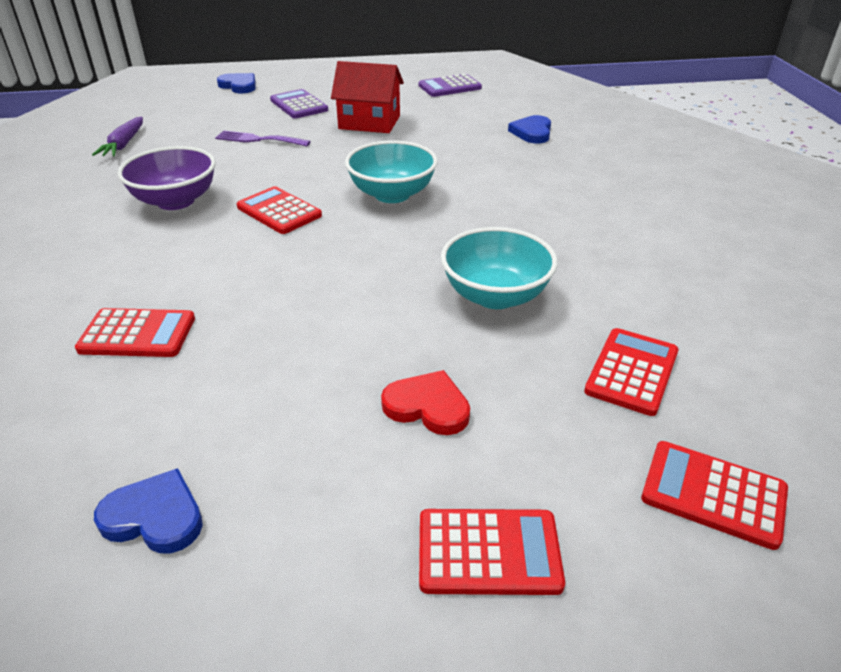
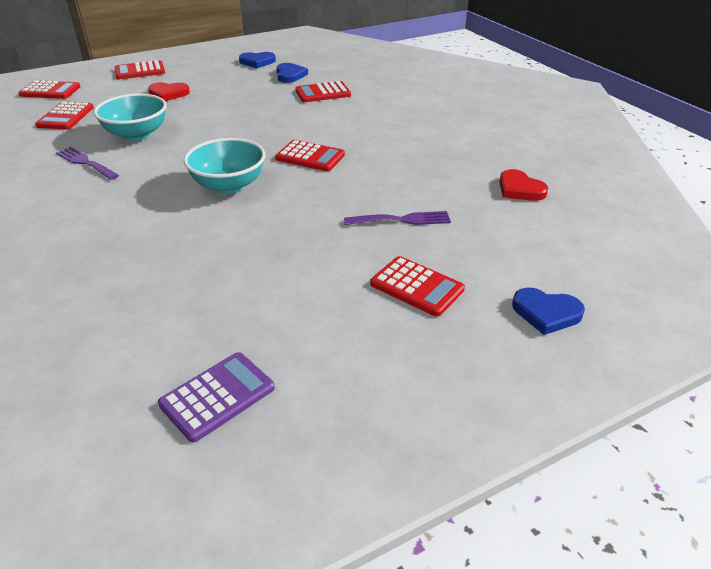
camera: 160 degrees right, 0 degrees up
(124, 144) = (520, 189): purple carrot -> red heart
(175, 201) = (395, 151): purple bowl -> none
(299, 105) = (417, 287): purple calculator -> red calculator
(369, 122) = (301, 273): red house -> none
(532, 132) = (84, 299): blue heart -> blue heart (290, 75)
(564, 256) = (85, 163): none -> purple fork

